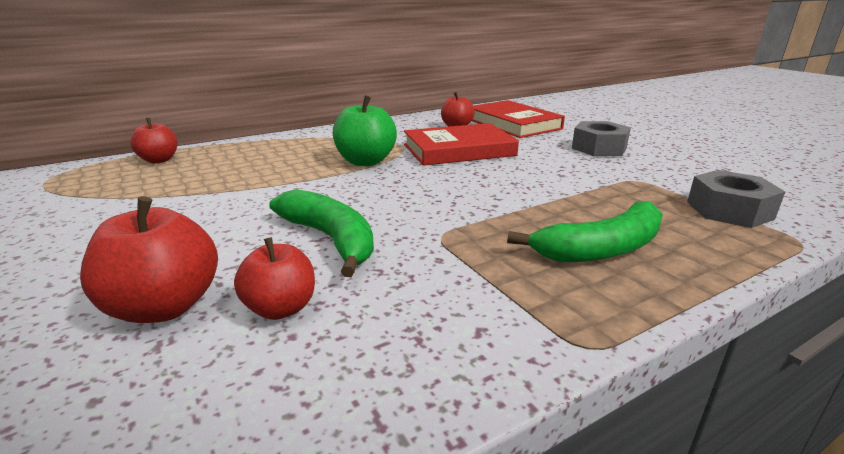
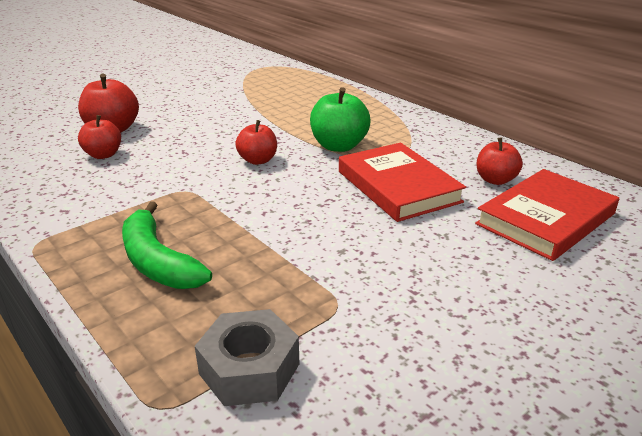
camera: 80 degrees right, 5 degrees up
(159, 160) = (311, 81): red apple -> red apple (258, 160)
(330, 239) = (182, 155): green banana -> none
(599, 148) = (468, 288): grey nut -> none

